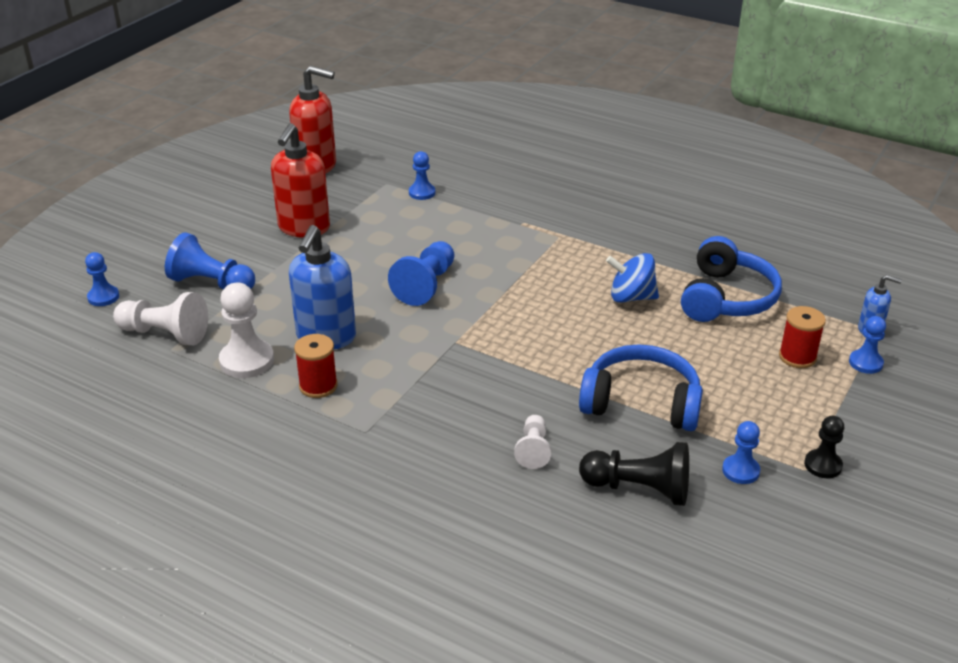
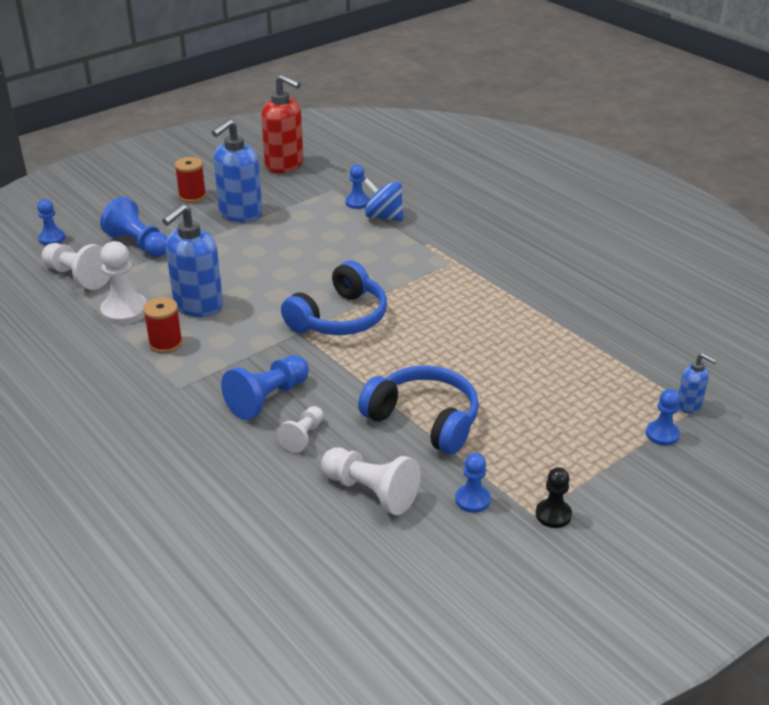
camera: 20 degrees right, 0 degrees up
(304, 228) = (240, 214): red soap dispenser -> blue soap dispenser
(426, 285) = (307, 280): blue pawn -> blue pawn (267, 398)
(631, 297) = (479, 328): blue spinning top -> blue spinning top (384, 217)
(639, 489) = (371, 492): black pawn -> white pawn
(726, 298) = (567, 347): blue headphones -> blue headphones (339, 318)
(797, 357) = (598, 414): red spool -> red spool (192, 196)

